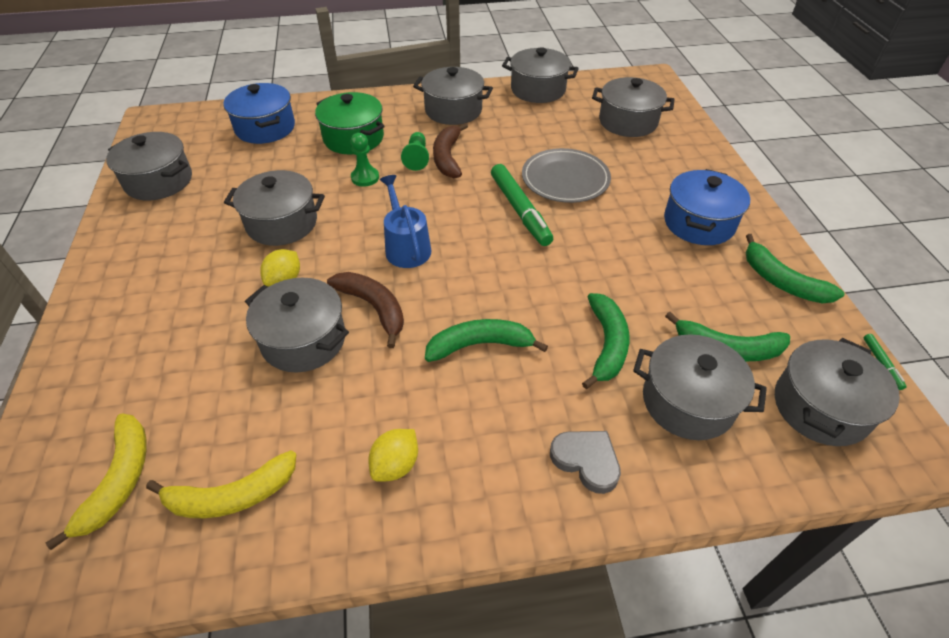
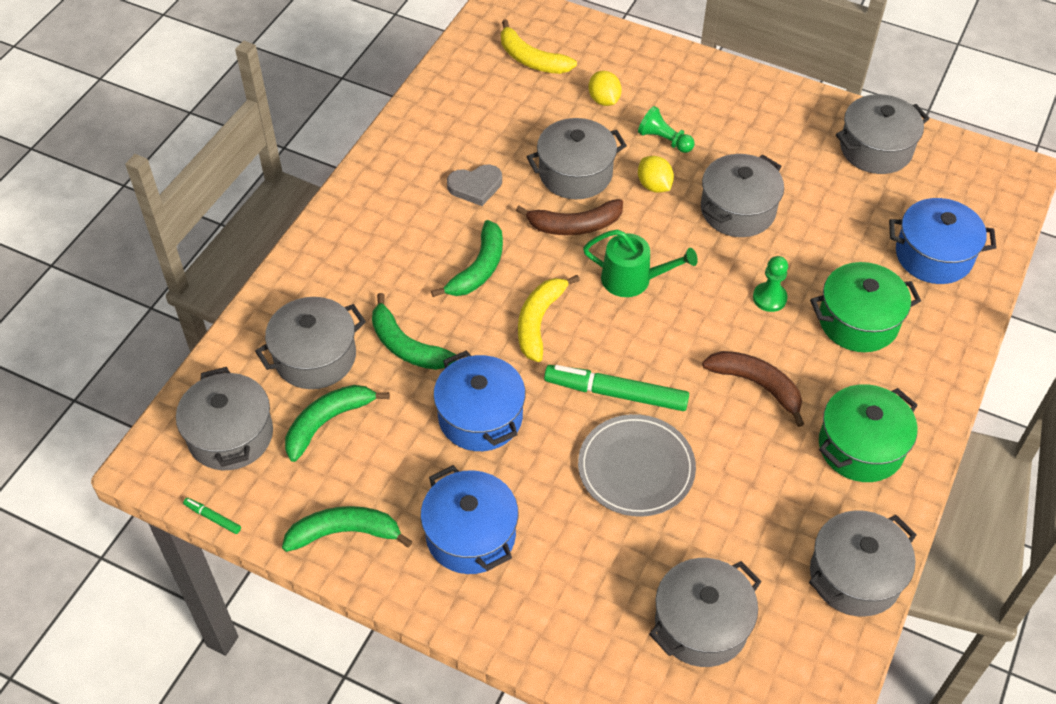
camera: 125 degrees right, 5 degrees up
(232, 496) = (474, 100): yellow banana -> yellow banana (539, 322)
(396, 465) = (424, 177): yellow lemon -> yellow lemon (604, 100)
(406, 247) = (632, 279): blue watering can -> green watering can
(417, 158) = (776, 358): green pawn -> green pawn (664, 140)
(453, 110) = (860, 447): grey pot -> green pot
(586, 460) = (334, 269): grey heart -> grey heart (475, 186)
(615, 264) = (480, 417): none -> blue pot

